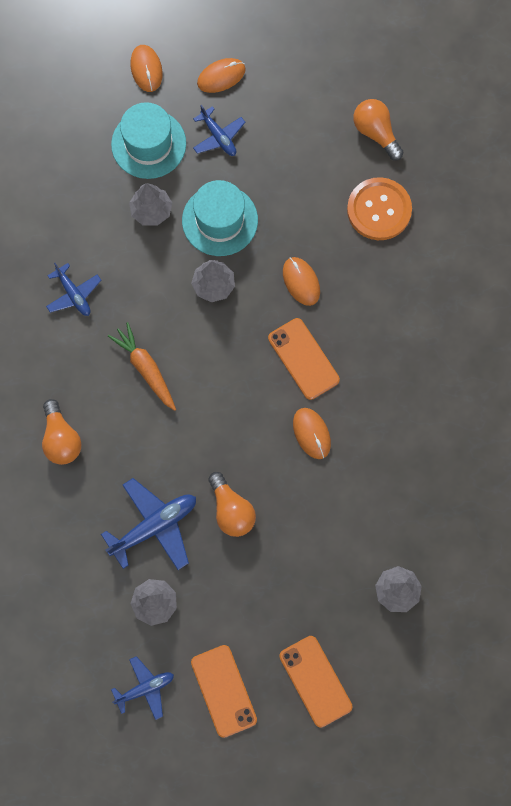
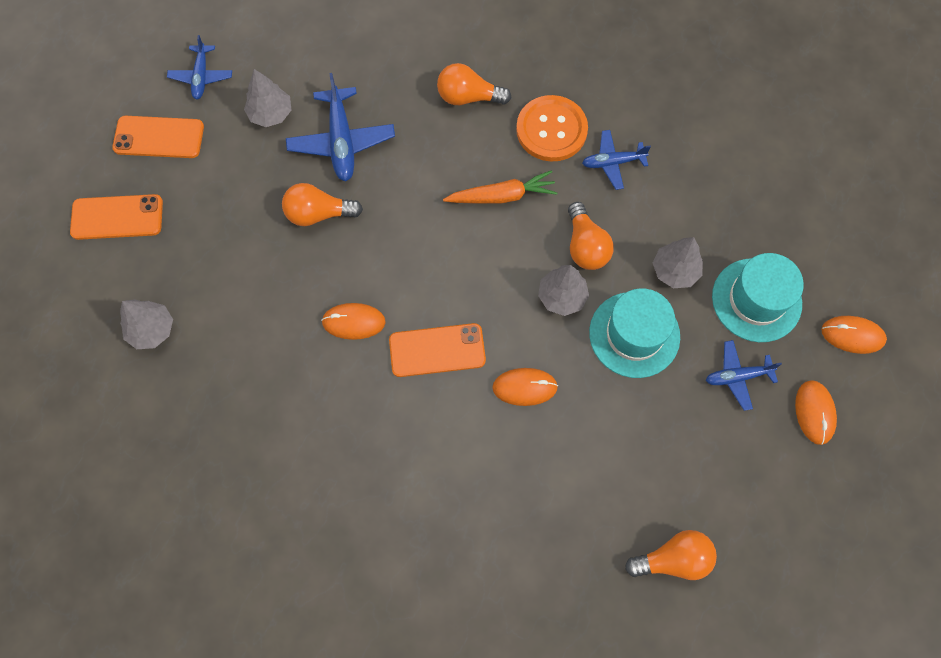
camera: 115 degrees right, 5 degrees down
(161, 285) = (585, 246): none -> orange light bulb
(379, 210) = (572, 514): orange button -> orange button (551, 130)

